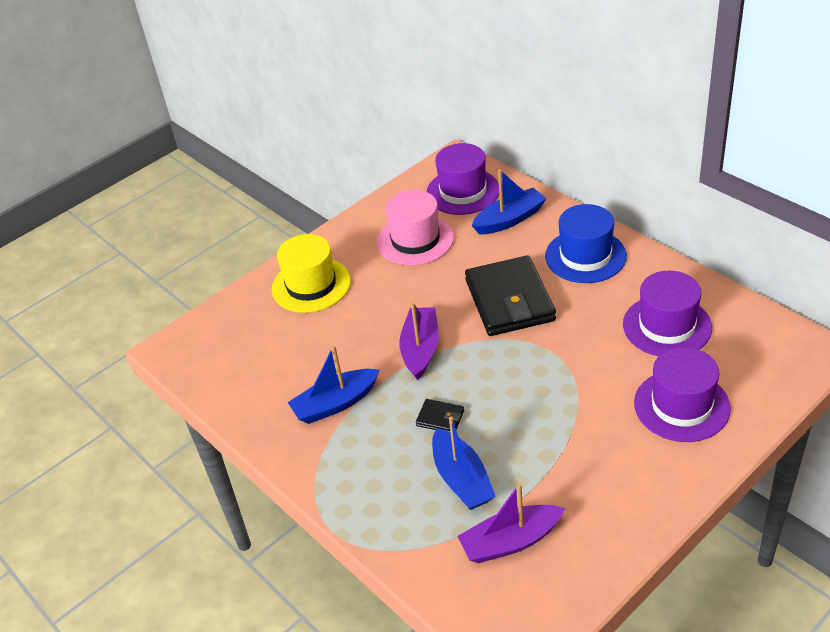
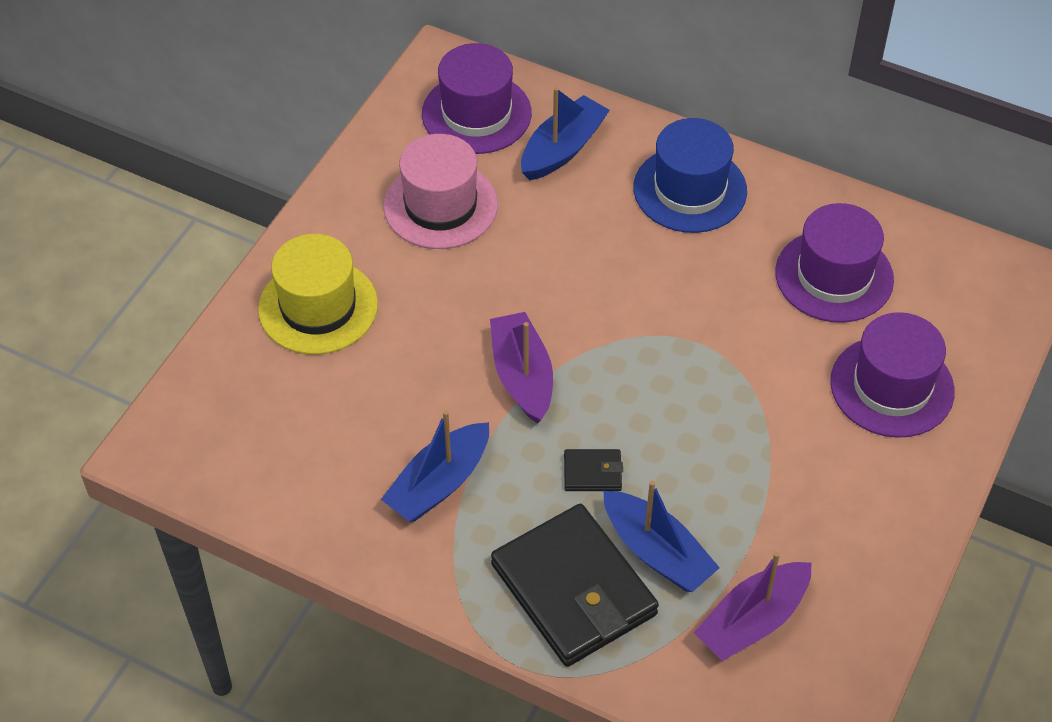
camera: 25 degrees left, 10 degrees up
(509, 300) = (614, 277): black wallet -> black wallet (573, 590)

